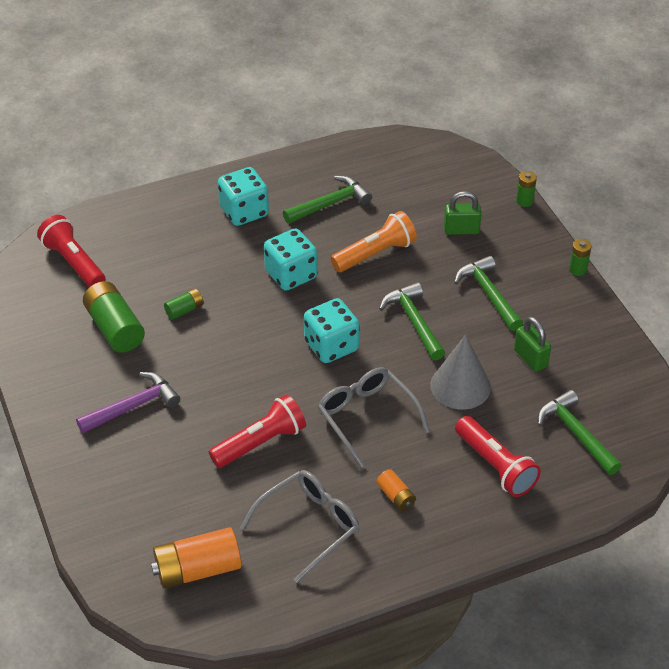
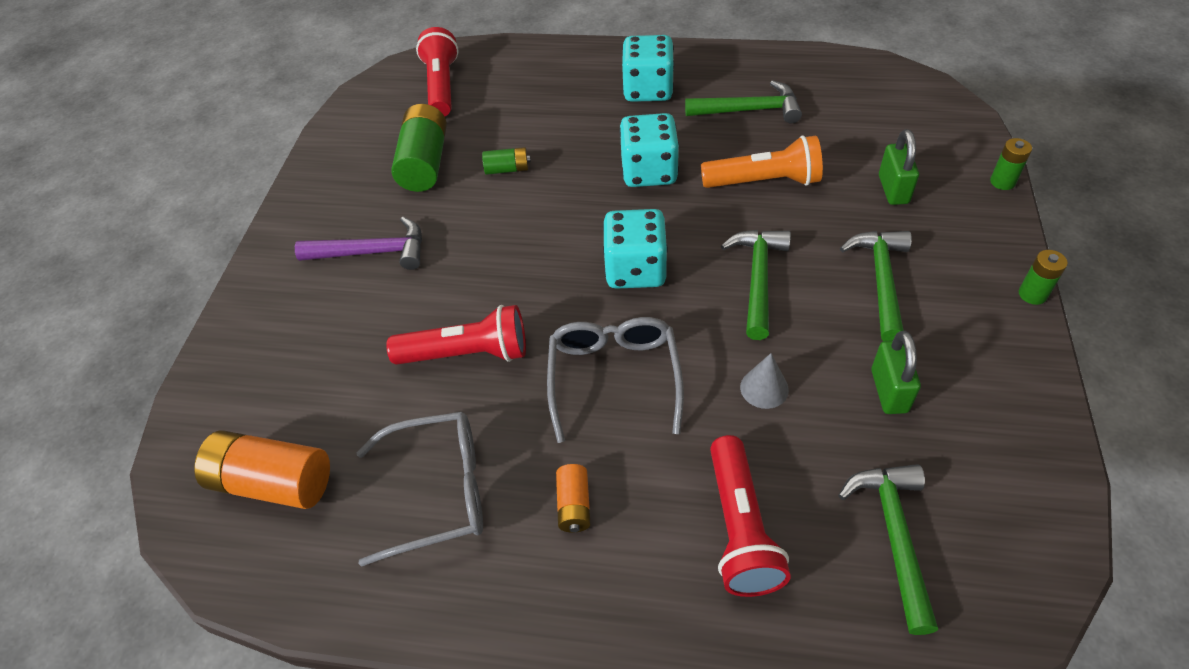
camera: 35 degrees right, 5 degrees up
(460, 386) = (764, 388): grey cone -> grey cone, size x0.54
(461, 230) = (893, 189): green padlock -> green padlock turned 60 degrees clockwise

